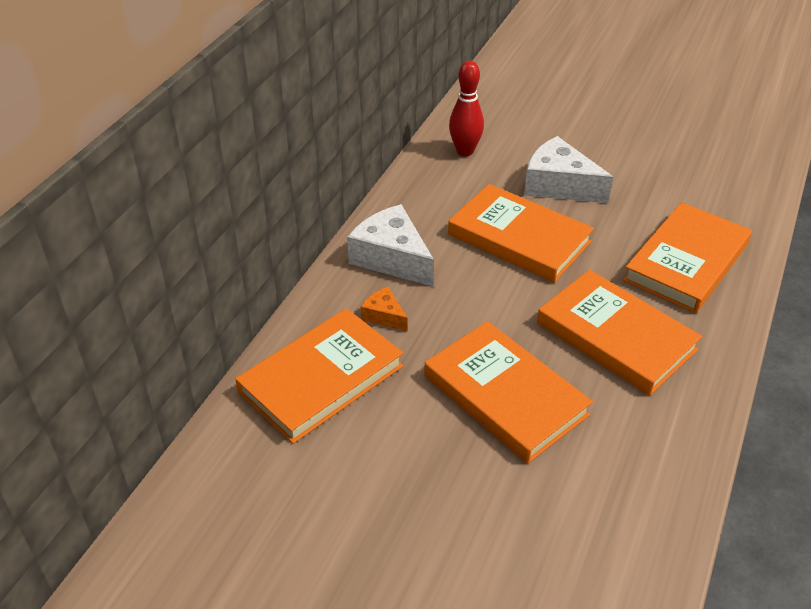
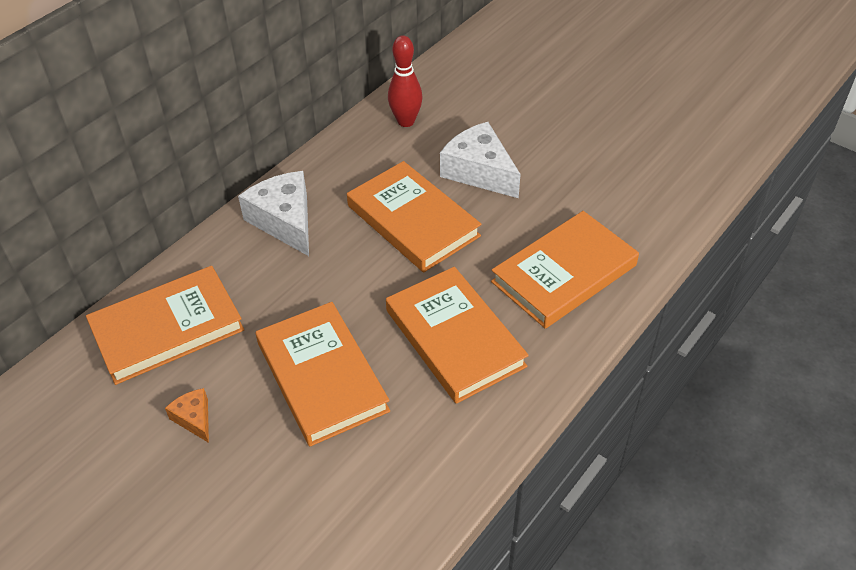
camera: 15 degrees right, 5 degrees up
(384, 316) = (251, 277): orange cheese -> orange cheese (194, 418)

